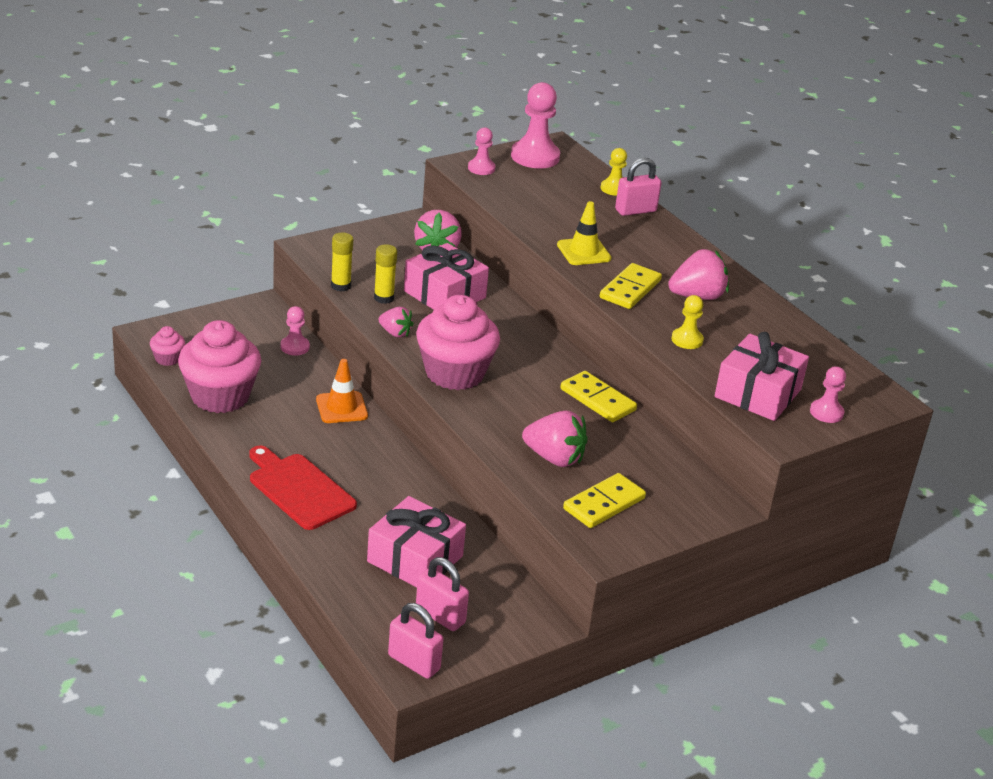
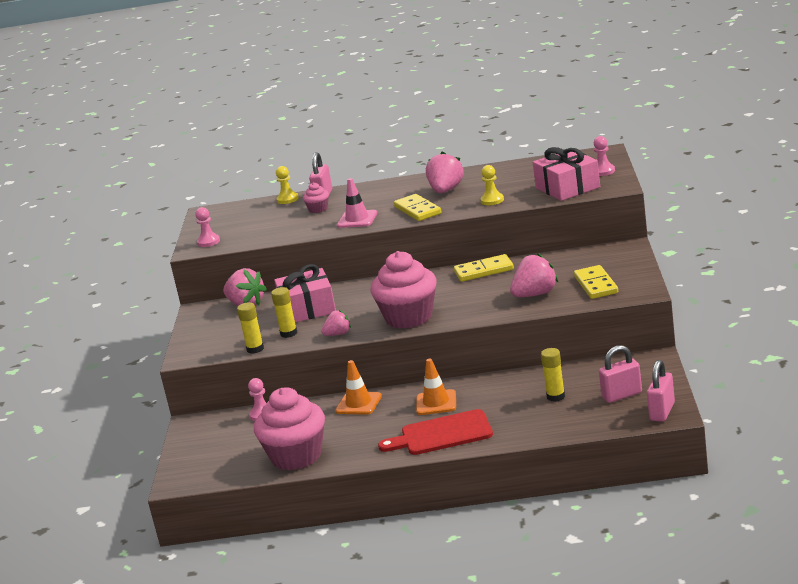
camera: 50 degrees left, 10 degrees down
(168, 359) = (222, 476): pink cupcake -> pink cupcake (318, 209)
(365, 465) = (436, 403): none -> orange traffic cone
(414, 663) = (662, 412): pink padlock -> pink padlock turned 45 degrees counterclockwise
(415, 559) = (556, 397): pink gift -> yellow glue stick
(535, 157) = (214, 221): pink pawn -> none
(583, 252) = (357, 219): yellow traffic cone -> pink traffic cone

